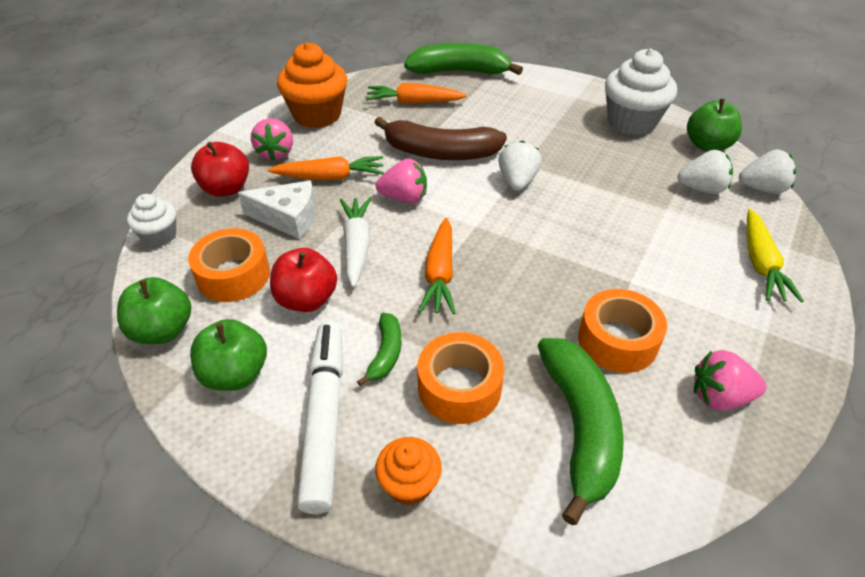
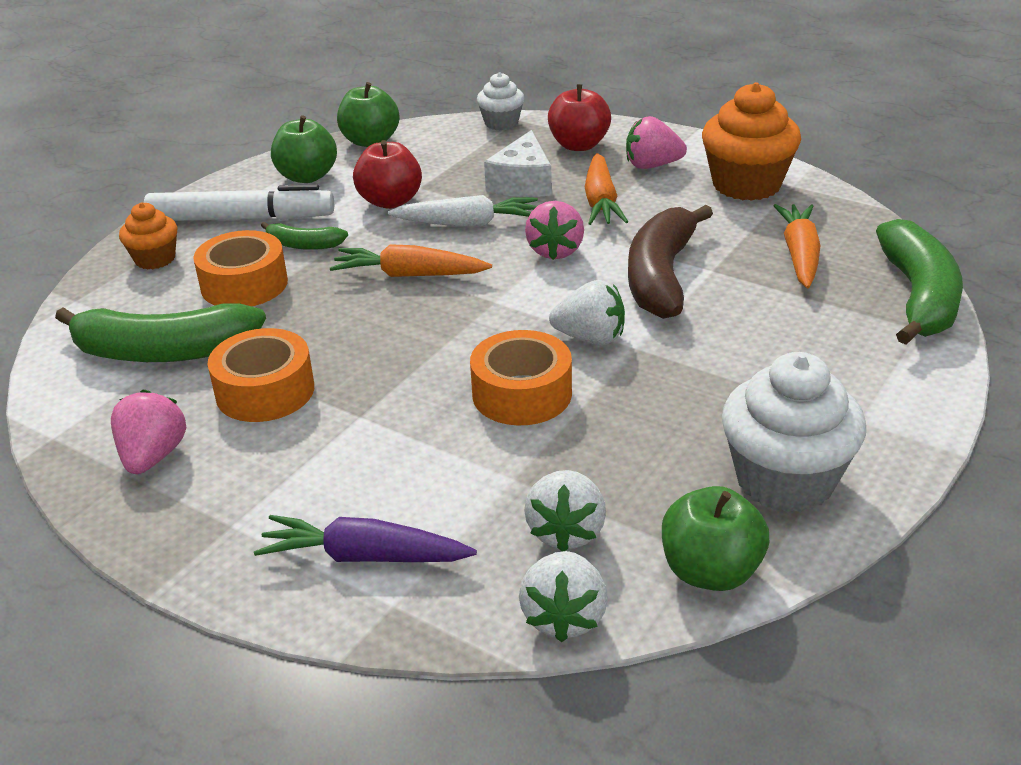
camera: 95 degrees right, 10 degrees down
(233, 275) = (435, 163): orange tape -> orange tape (522, 394)
(760, 263) = (365, 556): yellow carrot -> purple carrot

